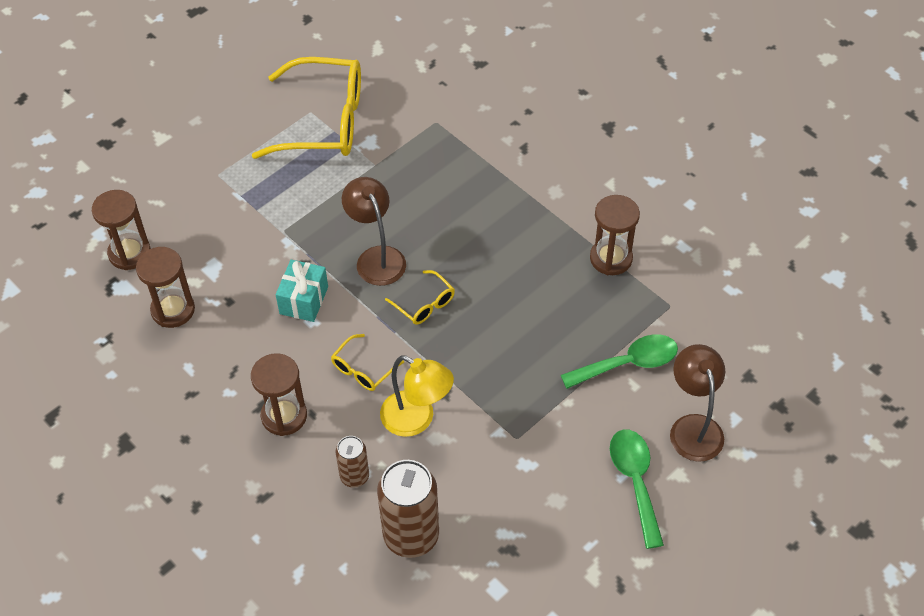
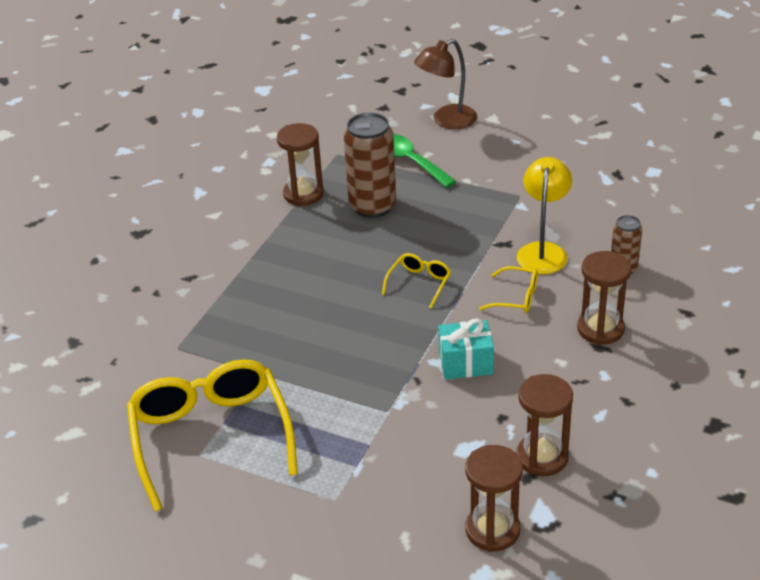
camera: 110 degrees left, 15 degrees down
(376, 257) = (383, 331): brown lamp -> none
(411, 535) = (648, 222): brown can -> brown can (372, 206)
(635, 481) = (513, 134): green spoon -> none

